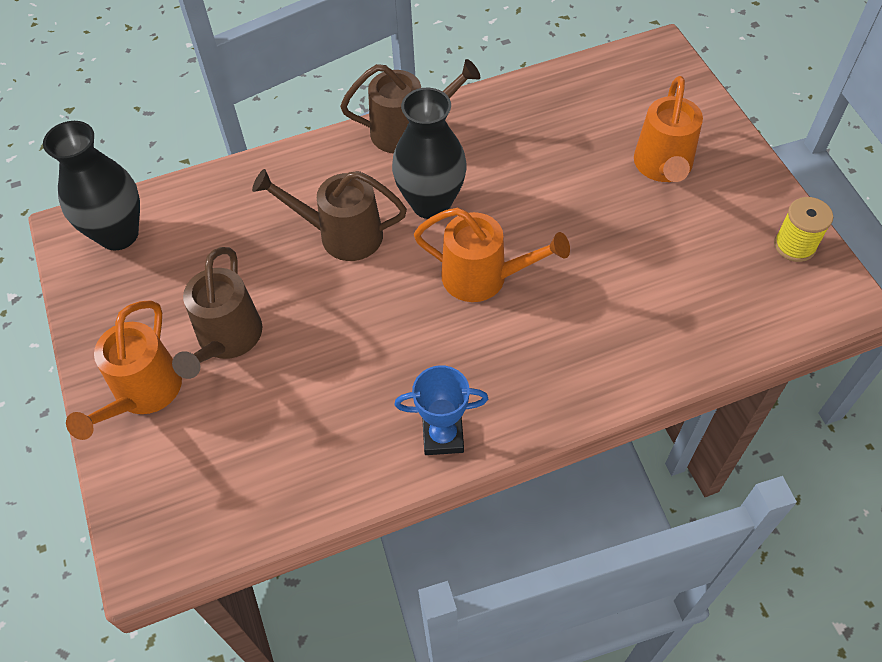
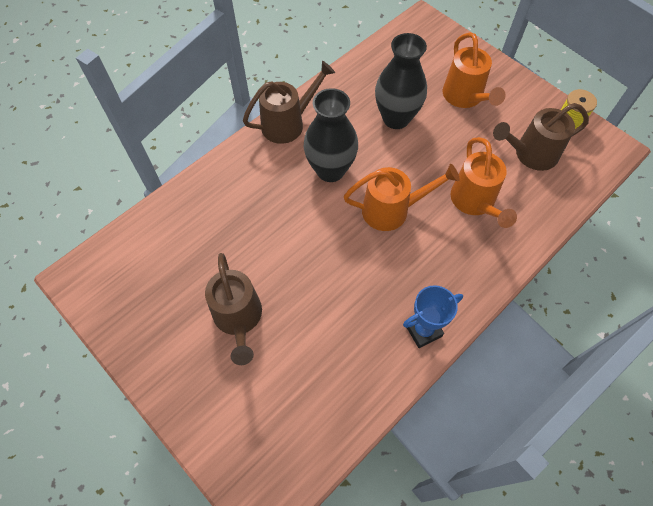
camera: 25 degrees left, 5 degrees up
(118, 234) = (115, 269): black vase -> black vase (396, 118)
(143, 394) = (198, 383): orange watering can -> orange watering can (475, 203)
(341, 235) = (280, 213): brown watering can -> brown watering can (530, 154)

